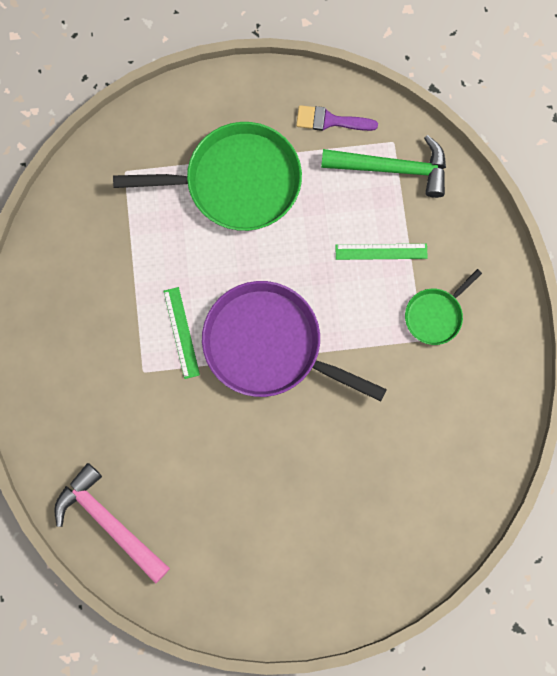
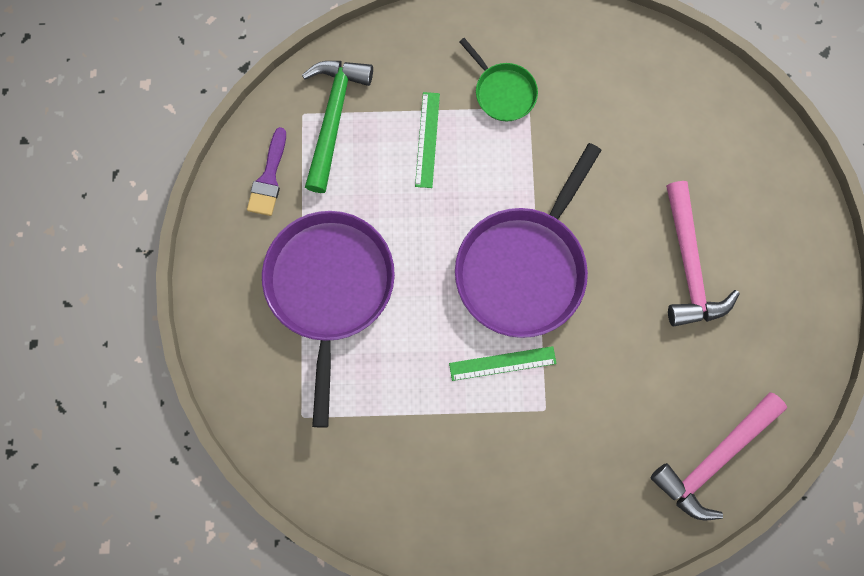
camera: 85 degrees left, 0 degrees up
(237, 182) = (330, 287): green pan -> purple pan
(284, 494) = (688, 265): none -> pink hammer

